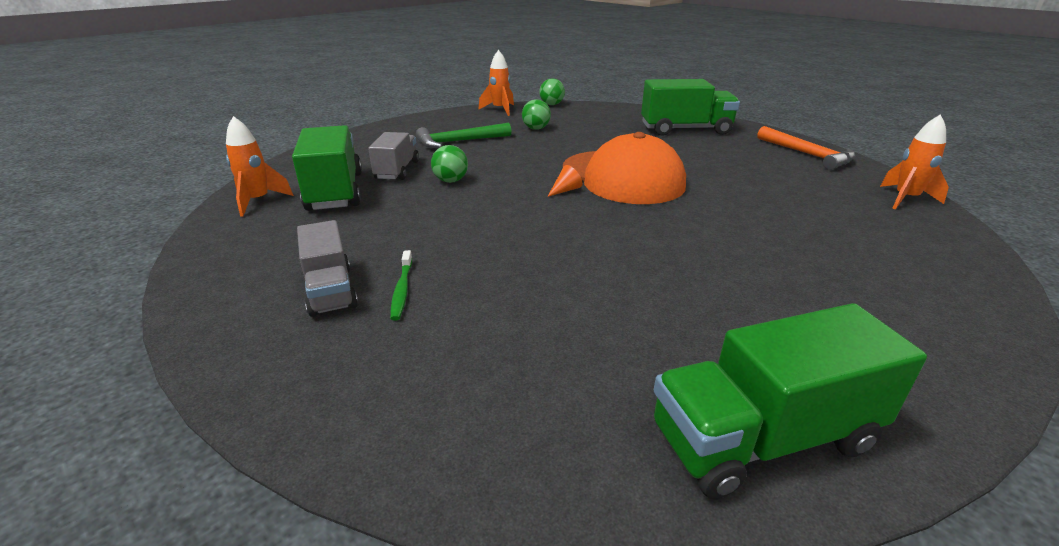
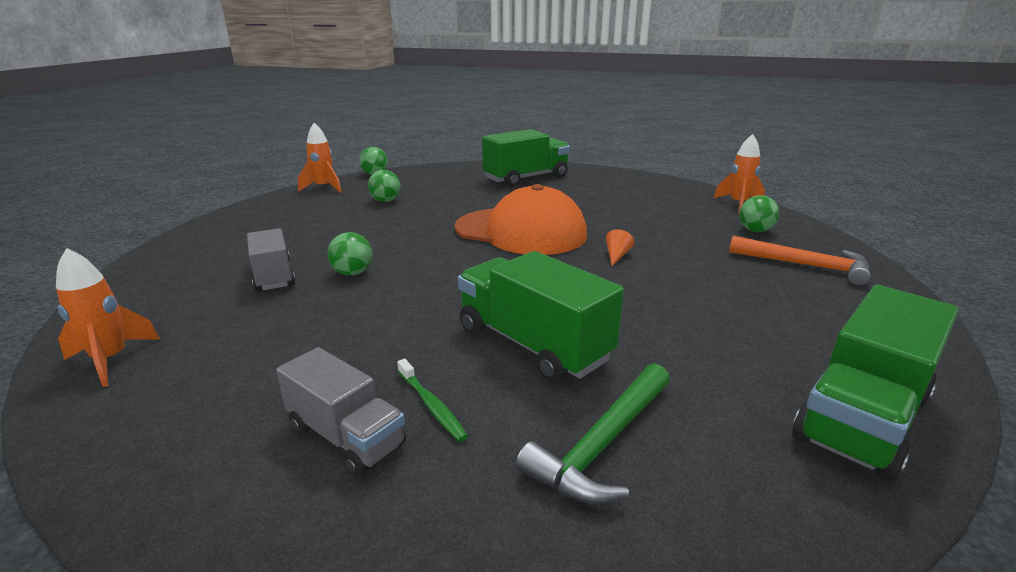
camera: 30 degrees left, 5 degrees down
(335, 192) = (217, 319): green truck -> green truck (533, 344)
(459, 141) = (314, 229): green hammer -> green hammer (602, 444)
(565, 190) = (483, 255): orange cone -> orange cone (616, 256)
(807, 154) = (640, 183): orange hammer -> orange hammer (805, 266)
(889, 231) = (755, 230): none -> green ball

